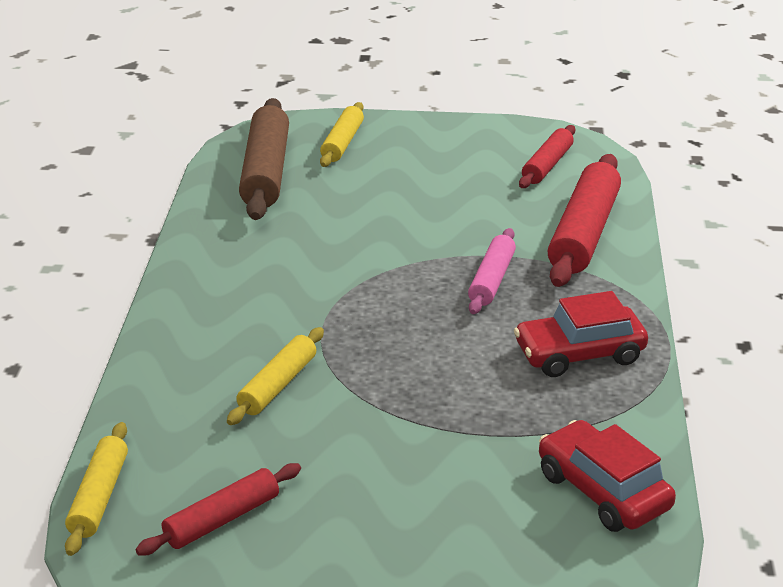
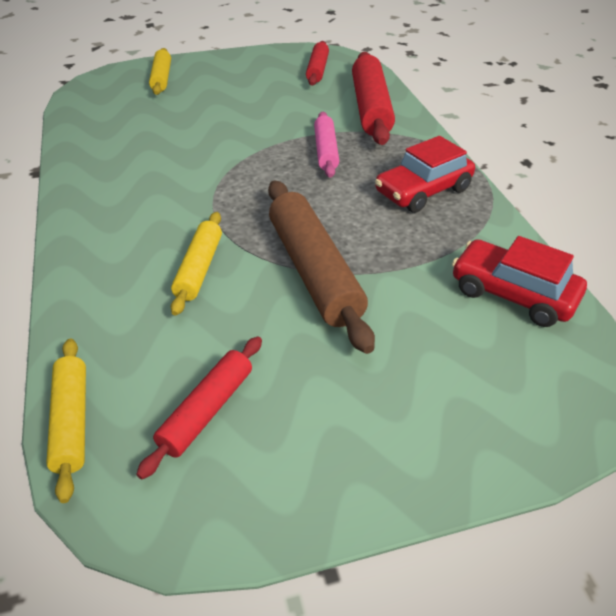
camera: 20 degrees left, 10 degrees up
(266, 172) = (111, 106): brown rolling pin -> brown rolling pin (314, 271)

